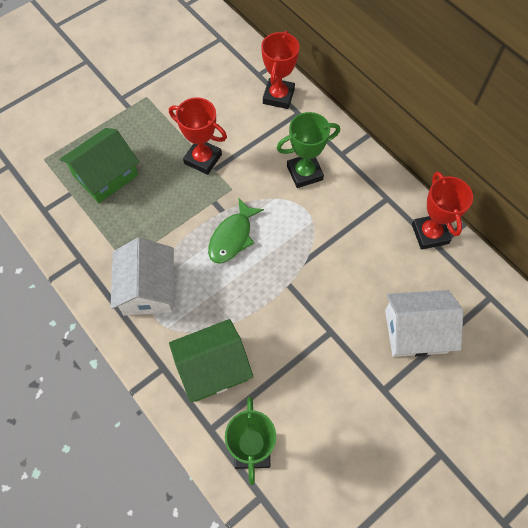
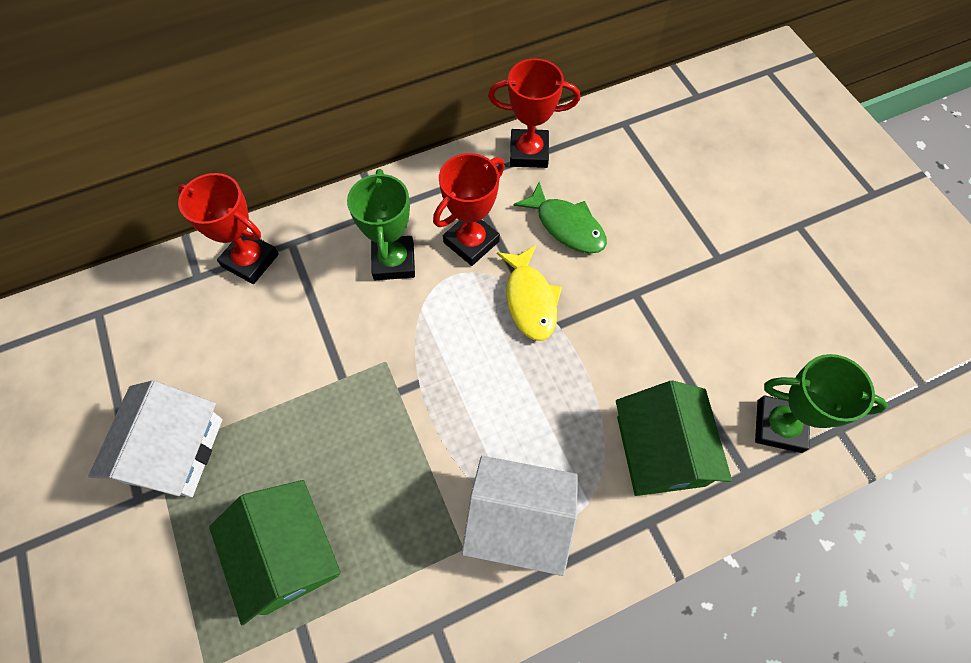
camera: 75 degrees left, 0 degrees up
(203, 159) = (317, 390): red trophy -> red trophy (471, 242)
(232, 237) = (466, 379): green fish -> green fish (566, 226)
(302, 262) = (530, 300): none -> yellow fish
(415, 331) = (651, 205): white house -> white house (174, 450)

